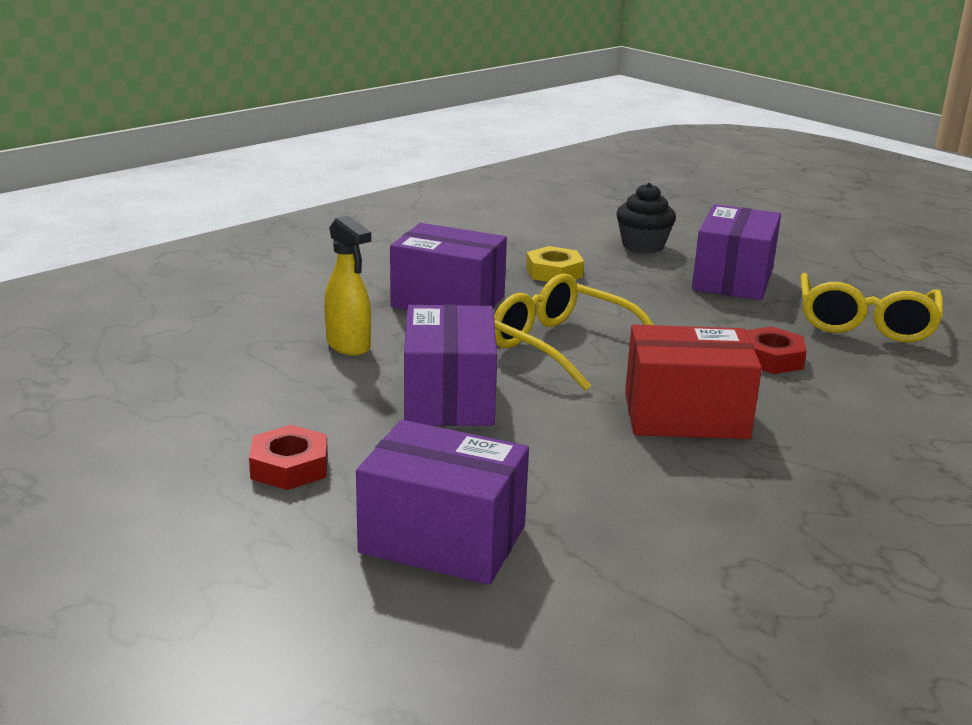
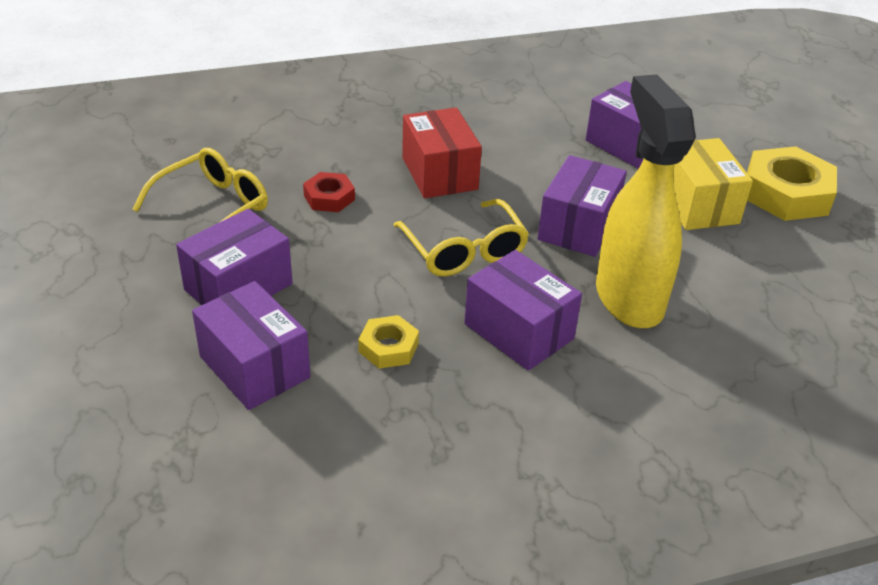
camera: 155 degrees left, 15 degrees up
(132, 524) = (786, 193): none -> yellow nut
(289, 467) = (697, 204): red nut -> yellow box
(348, 346) = (628, 298): yellow spray bottle -> yellow spray bottle, size x2.08
(643, 246) = (254, 367): black cupcake -> purple box
(685, 415) = (439, 173): red box -> red box turned 45 degrees clockwise

